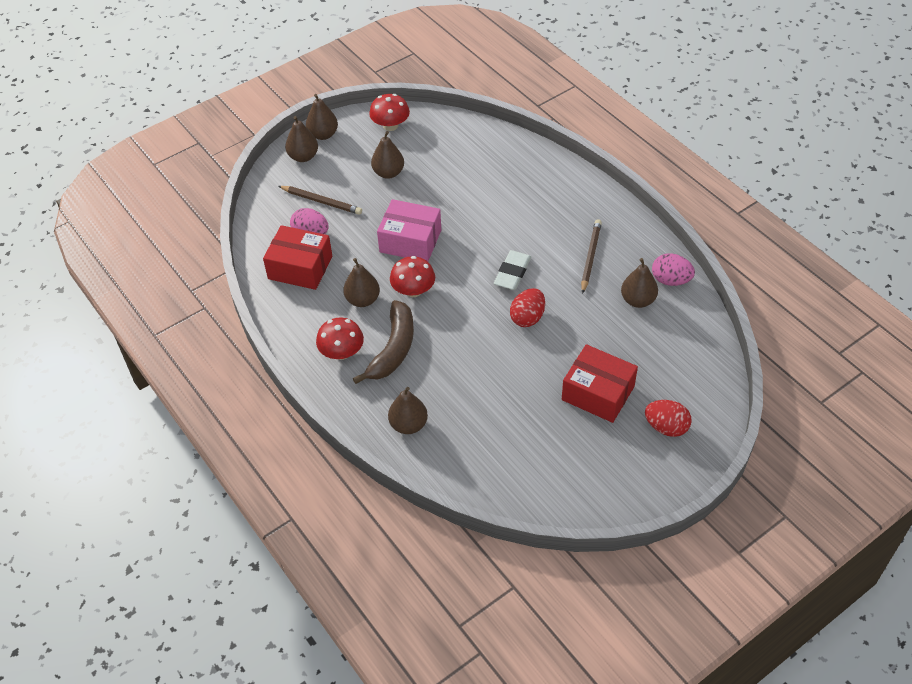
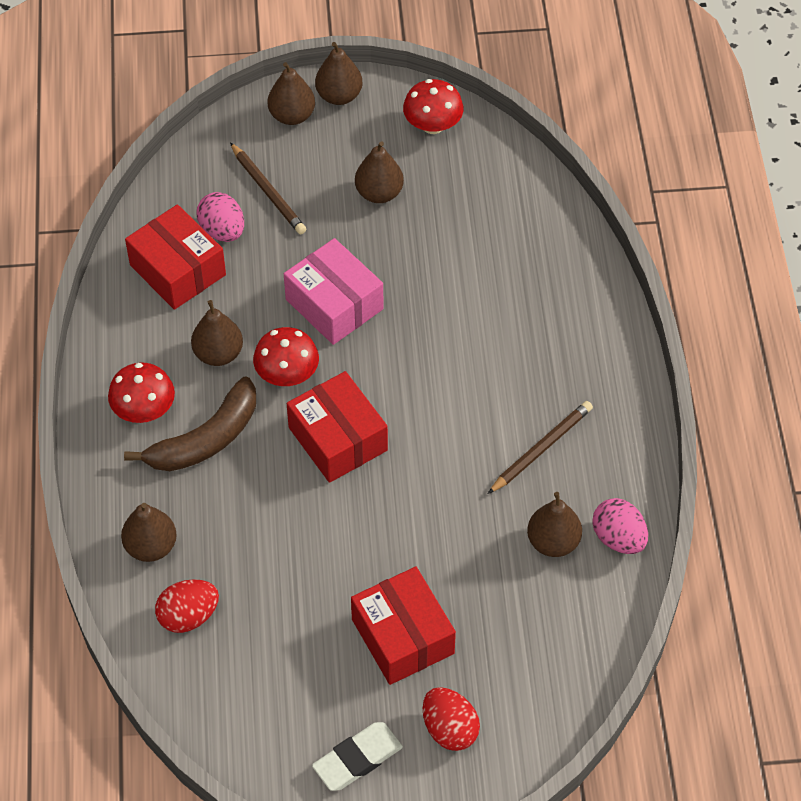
camera: 30 degrees right, 5 degrees up
(472, 309) = (338, 439): none -> red box
(512, 273) = (425, 417): white eraser -> white eraser (357, 759)
(527, 318) = (396, 488): red egg -> red egg (188, 616)

